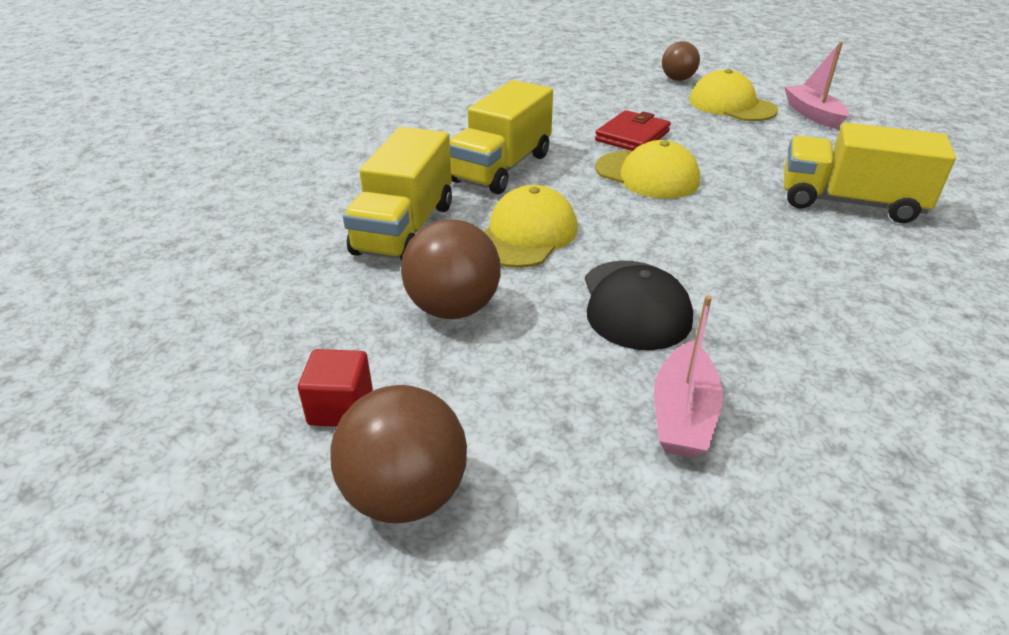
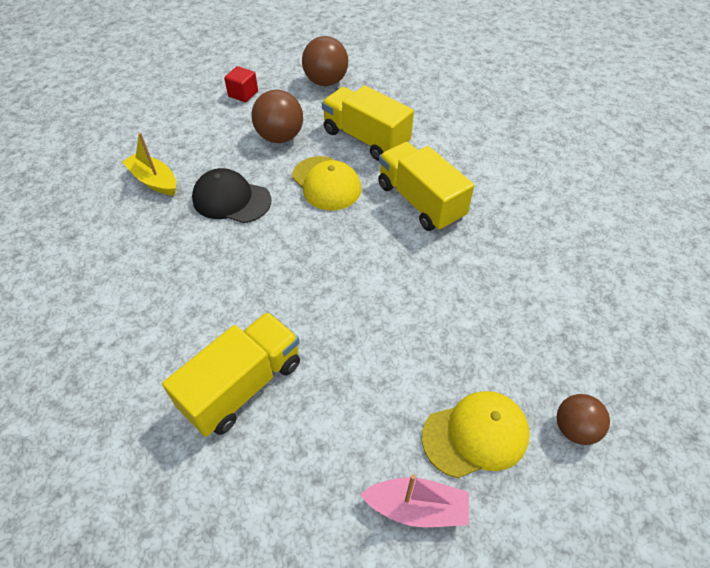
camera: 115 degrees right, 15 degrees up
(405, 495) = (189, 100): brown ball -> brown ball (326, 82)
(632, 136) = (437, 303): red wallet -> none
(647, 175) = (363, 277): yellow cap -> none
(683, 415) = (154, 181): pink boat -> yellow boat

